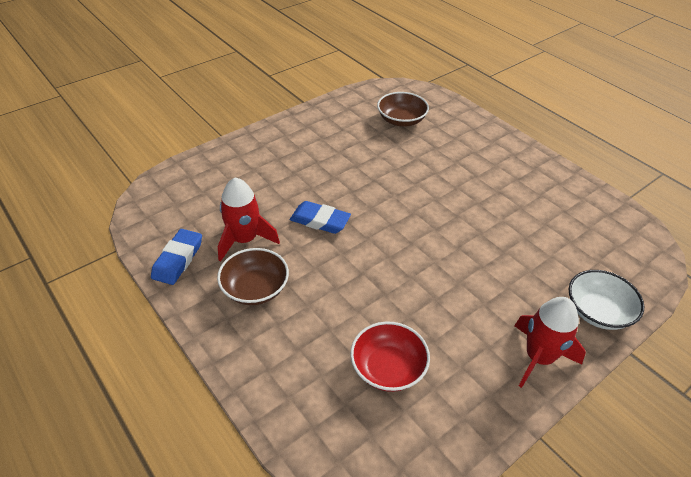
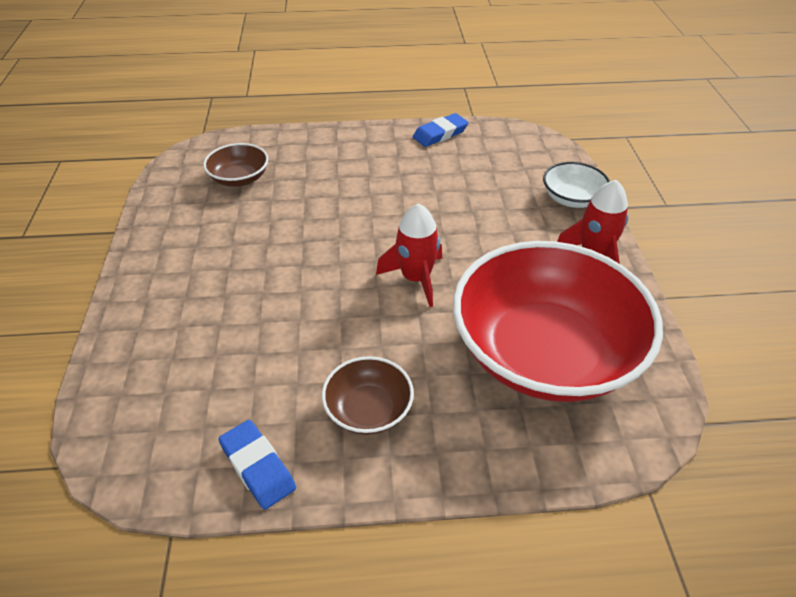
camera: 55 degrees left, 0 degrees up
(244, 240) = (286, 386): red rocket -> red rocket (416, 278)
(320, 220) = (319, 309): blue eraser -> blue eraser (440, 134)
(388, 368) = (544, 352): red bowl -> red bowl, size x2.32

